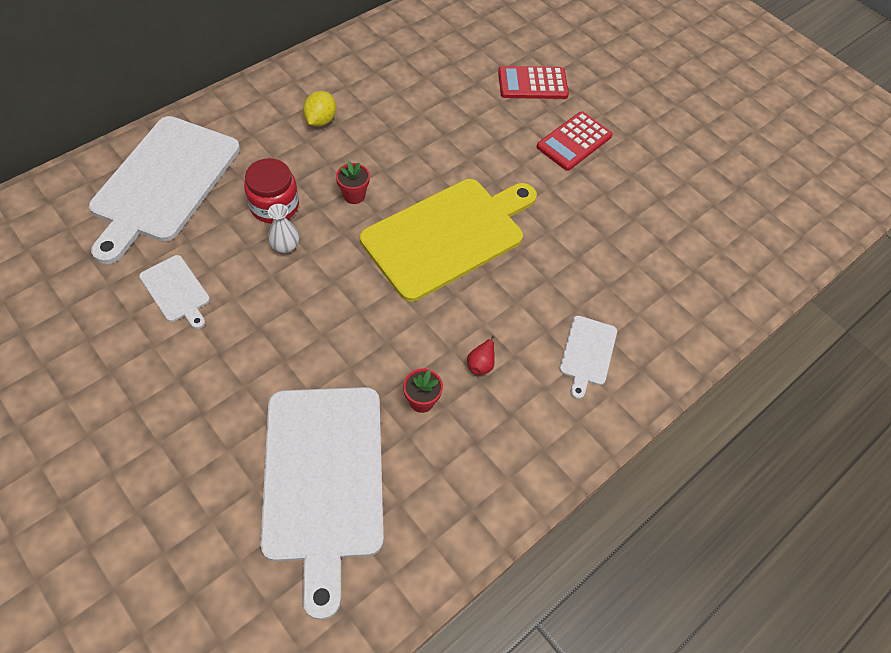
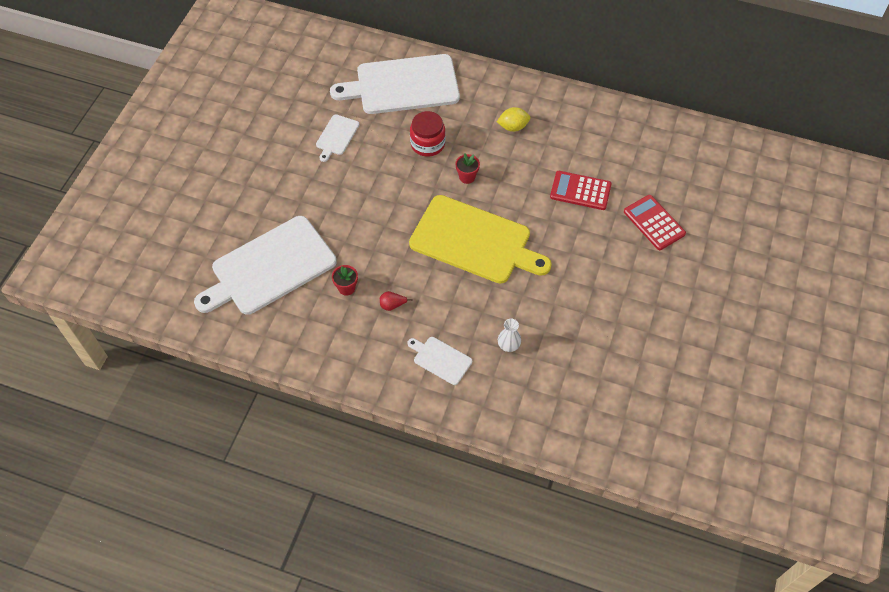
camera: 65 degrees right, 0 degrees up
(285, 246) = (403, 166): white vase -> white vase (508, 345)
(574, 141) = (618, 273): red calculator -> red calculator (580, 191)
(587, 353) = (440, 359): white cutting board -> white cutting board turned 45 degrees clockwise

